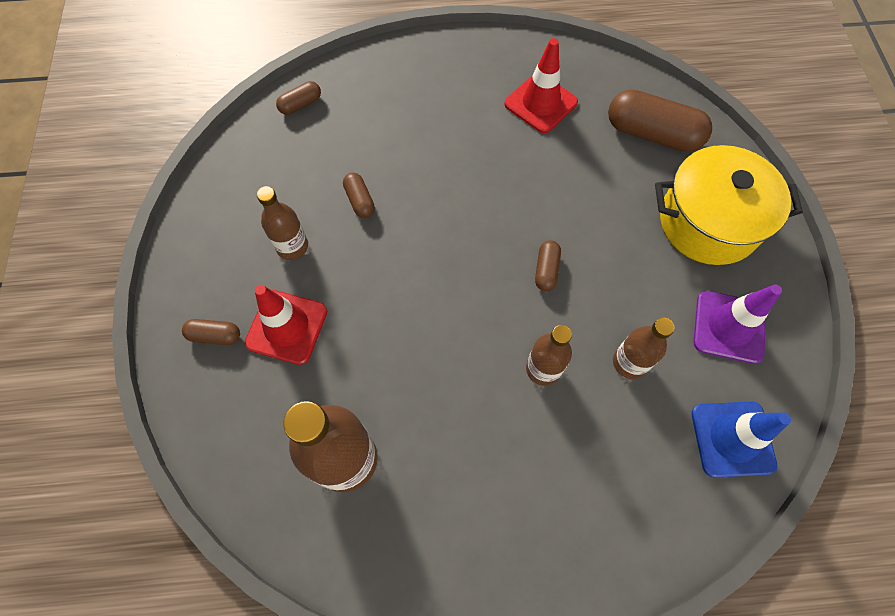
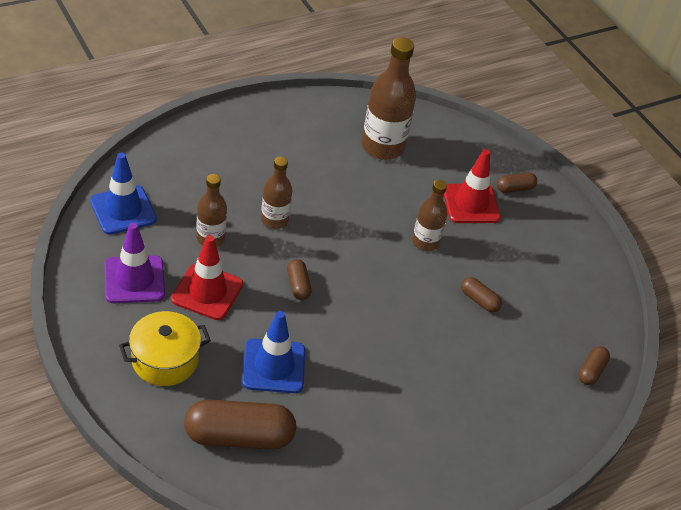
camera: 150 degrees right, 20 degrees down
(292, 246) = (506, 254): brown bottle -> brown bottle (425, 242)
(540, 103) = (366, 439): red traffic cone -> red traffic cone (207, 292)
(602, 188) = (273, 366): none -> blue traffic cone
(708, 222) = (165, 360): yellow pot -> yellow pot, size x0.67

